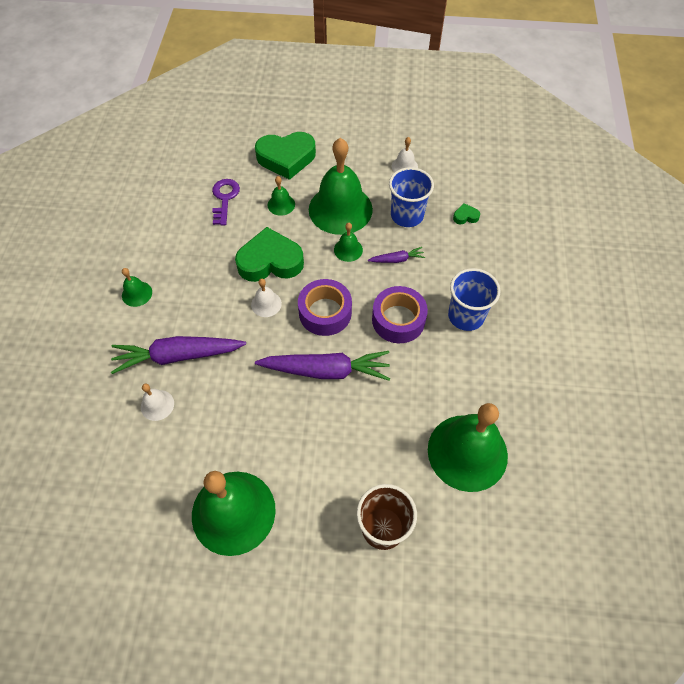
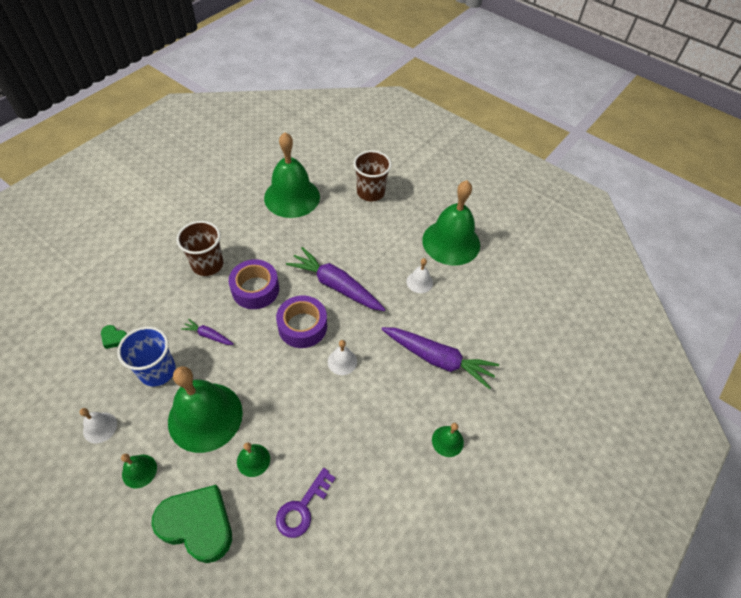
camera: 150 degrees left, 5 degrees down
(157, 405) = (471, 331): white bell -> white bell (419, 282)
(270, 261) = (310, 400): green heart -> none
(348, 249) = (237, 369): green bell -> green bell (139, 471)
(466, 316) = (207, 264): blue cup -> brown cup

